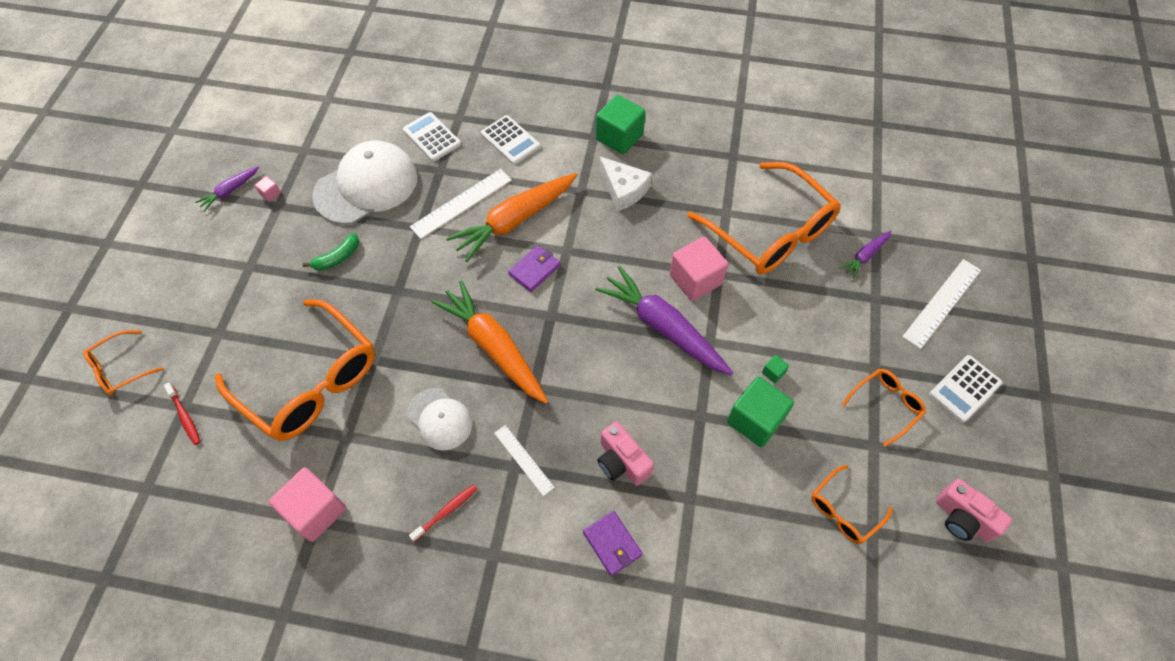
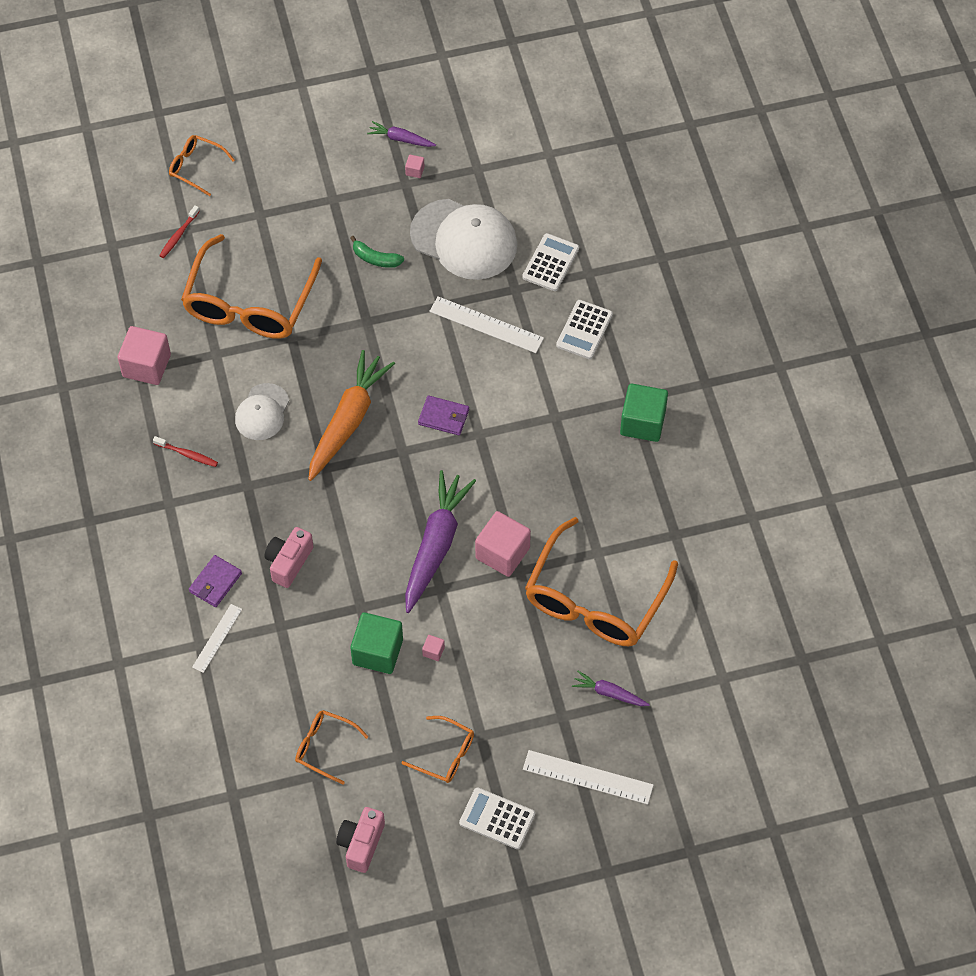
camera: 65 degrees right, 0 degrees up
(514, 221) = (489, 377): orange carrot -> none
(523, 460) = (256, 489): white ruler -> white ruler (217, 638)
(623, 189) = (577, 452): white cheese -> none
(773, 372) = (433, 651): green cube -> pink cube

